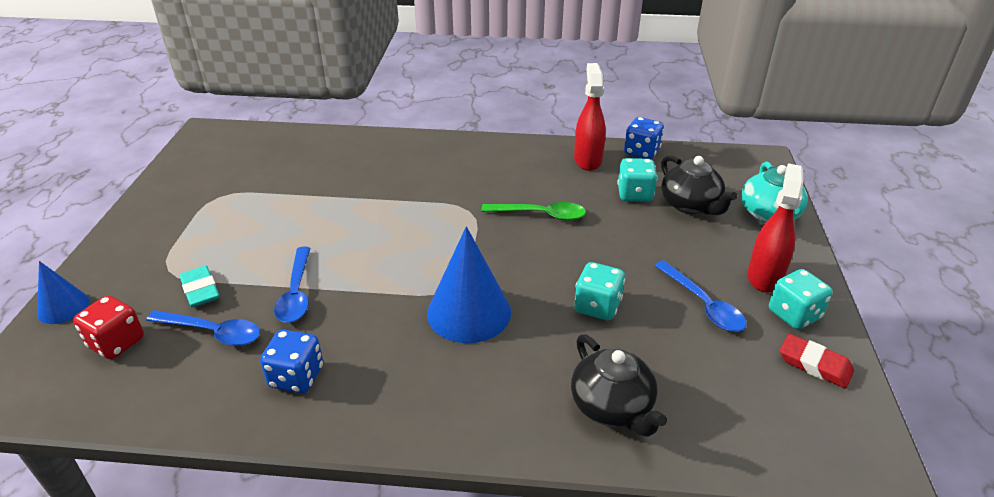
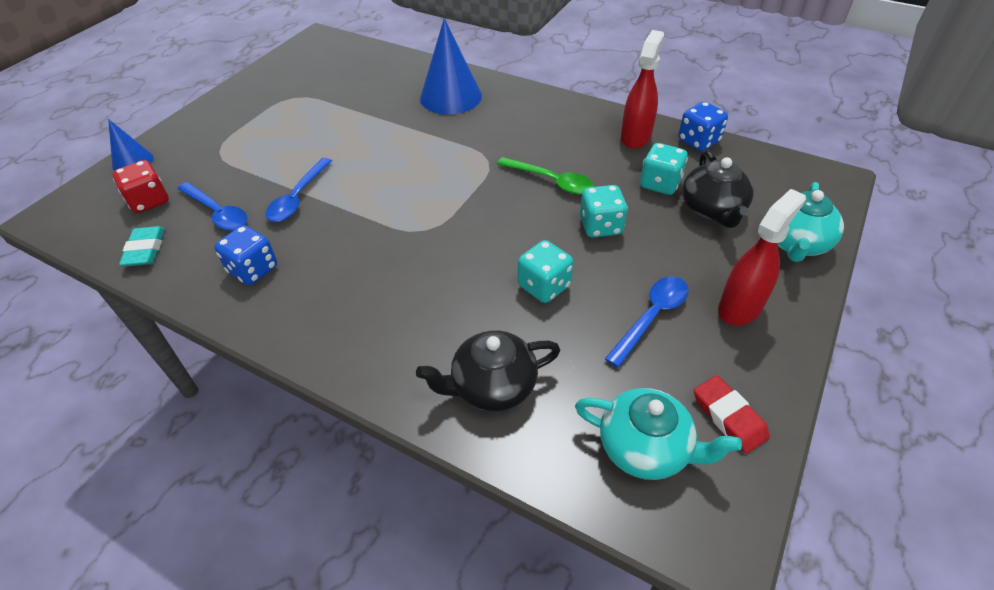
camera: 25 degrees right, 10 degrees up
(200, 290) = (231, 175): turquoise eraser -> turquoise eraser (145, 250)
(469, 312) = (424, 256): blue cone -> blue cone (451, 97)
(612, 406) = (492, 386): black teapot -> black teapot turned 75 degrees clockwise
(703, 305) = (652, 317): blue spoon -> blue spoon turned 135 degrees counterclockwise
(771, 411) = (646, 448): none -> turquoise teapot
(794, 314) = (744, 357): turquoise dice -> turquoise dice (600, 226)

